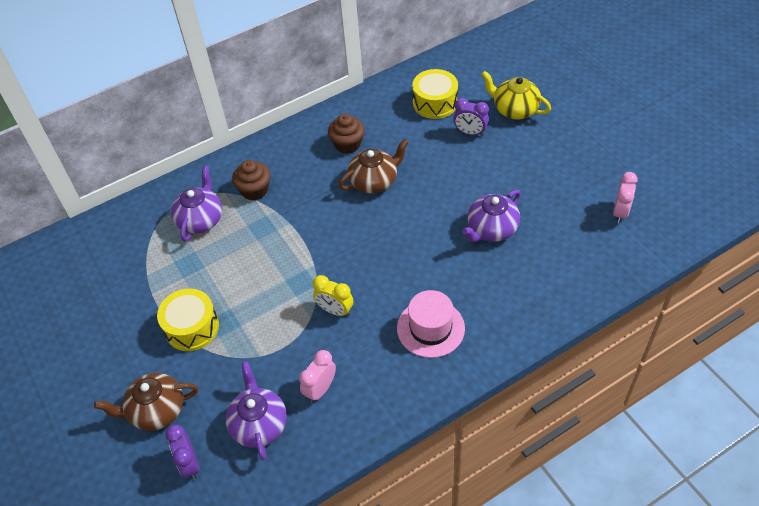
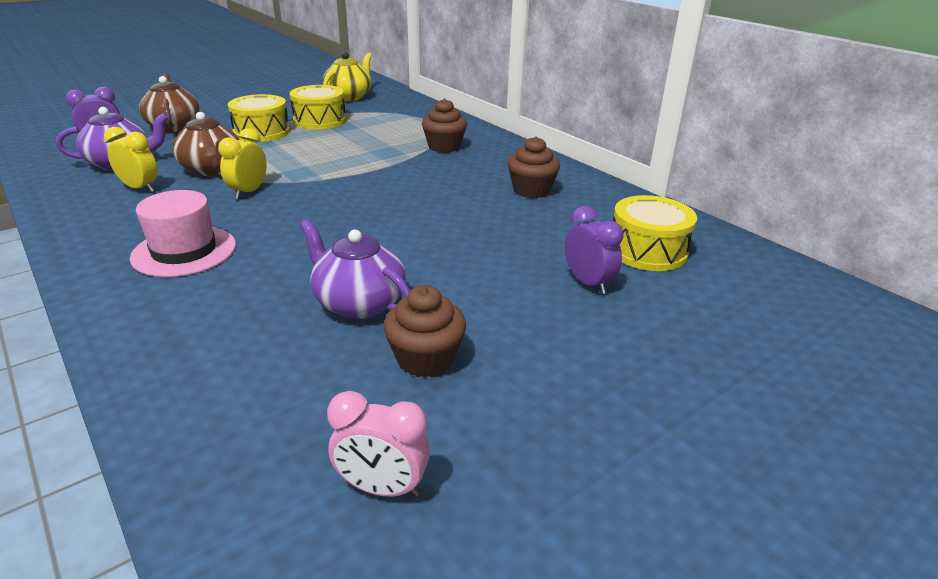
camera: 80 degrees right, 20 degrees down
(166, 284) = (320, 120): none -> yellow drum
(200, 220) = (402, 128): purple teapot -> none
(320, 389) = (140, 188): pink clock -> yellow clock
(374, 181) = (463, 208): brown teapot -> brown teapot (212, 169)
(470, 133) = (588, 283): purple clock -> purple clock turned 135 degrees clockwise
(514, 109) = (673, 333): yellow teapot -> yellow teapot (349, 97)
(539, 200) = (425, 359): none -> brown cupcake

